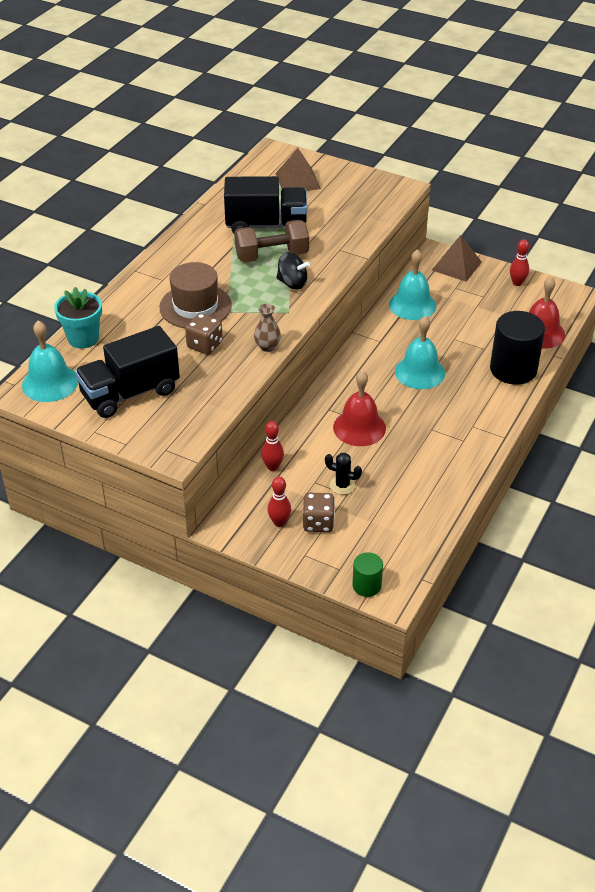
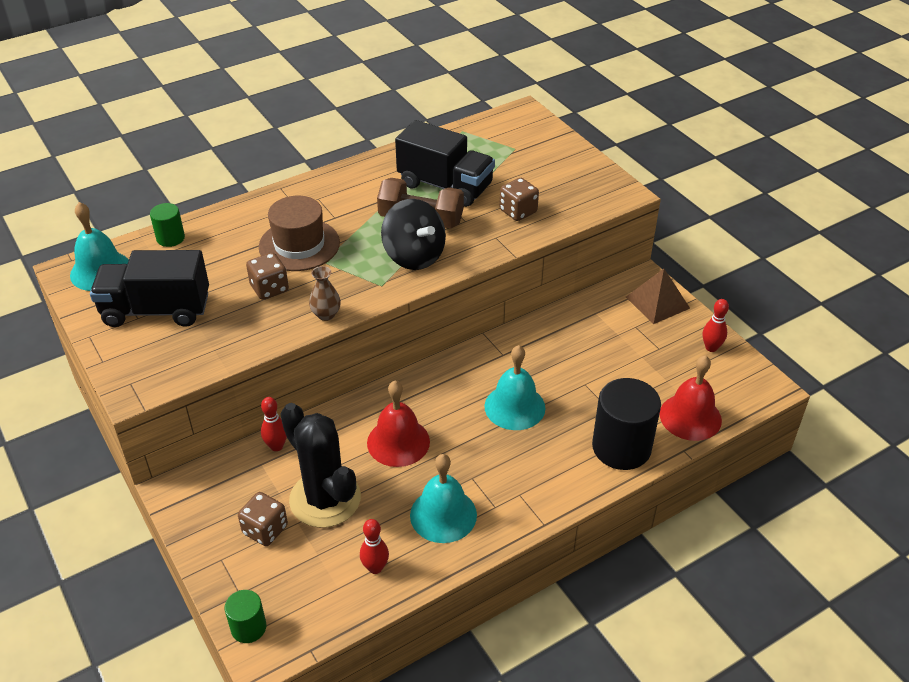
camera: 30 degrees right, 0 degrees up
(83, 338) = (170, 238): turquoise flower pot -> green cylinder
(279, 522) = (229, 510): red bowling pin -> red bowling pin (375, 568)
(292, 283) = (414, 256): black spinning top -> black spinning top, size x1.55
(297, 181) = (520, 150): brown pyramid -> none
(338, 226) = (518, 211): none -> brown dice
(342, 485) = (325, 499): black cactus -> black cactus, size x2.30
(412, 305) = (571, 328): turquoise bell -> turquoise bell (443, 515)

